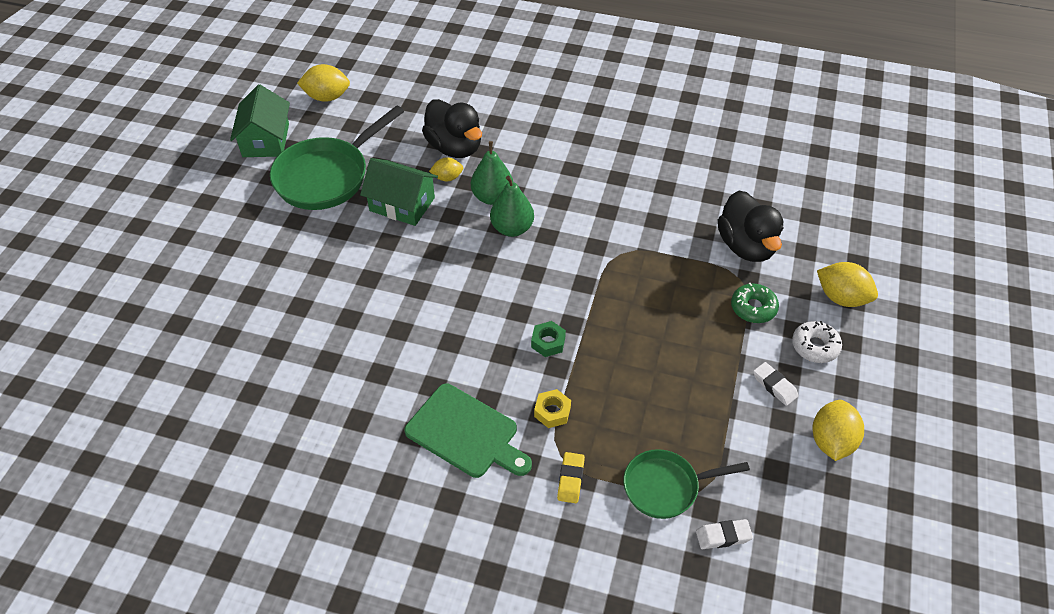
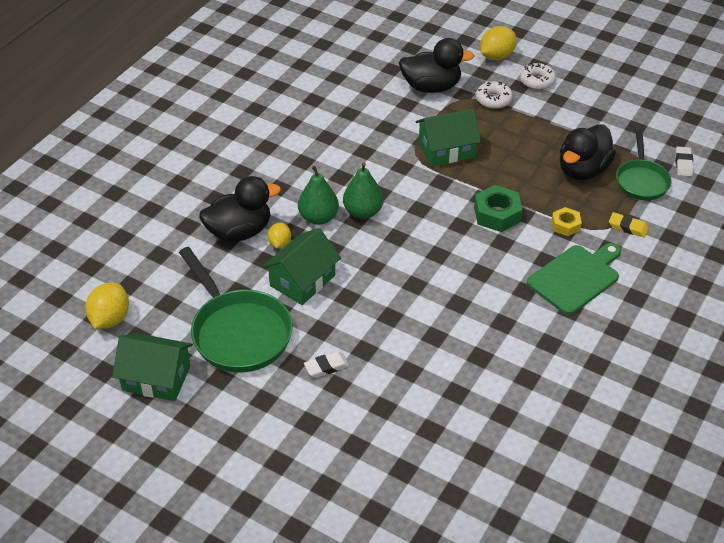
camera: 75 degrees left, 5 degrees down
(548, 342) = (497, 214): green nut -> green nut, size x1.64
(640, 279) = (446, 150): none -> green house
(660, 418) = (582, 170): none -> black duck
(753, 308) = (493, 100): green donut -> white donut
(774, 386) = (567, 109): white eraser -> white eraser (326, 367)
(831, 441) = (618, 96): yellow lemon -> none

